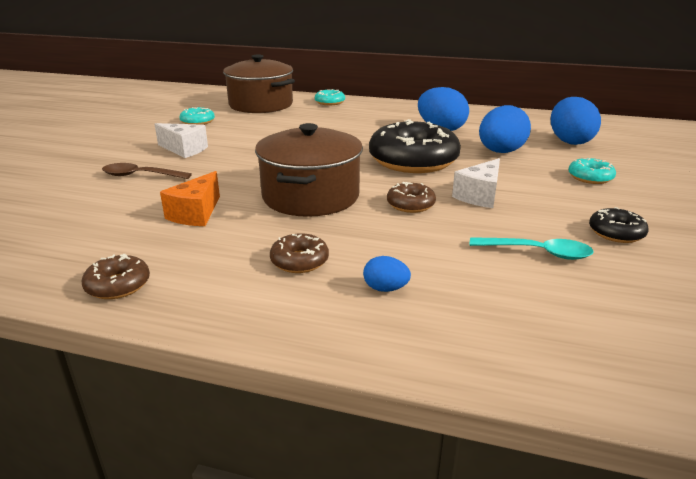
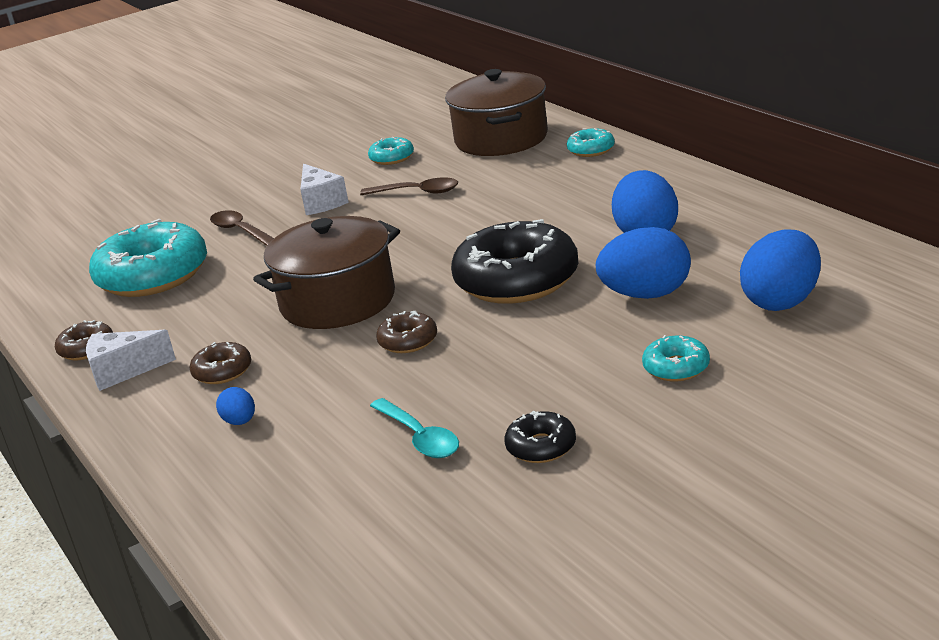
camera: 45 degrees right, 0 degrees up
(100, 218) = (153, 276): none -> turquoise donut
(196, 213) = (221, 293): orange cheese -> none
(252, 134) = (417, 192): none -> brown spoon
(480, 196) = (495, 352): white cheese -> white cheese (123, 371)

